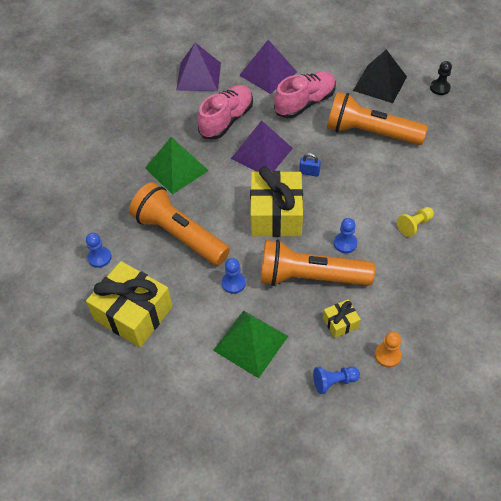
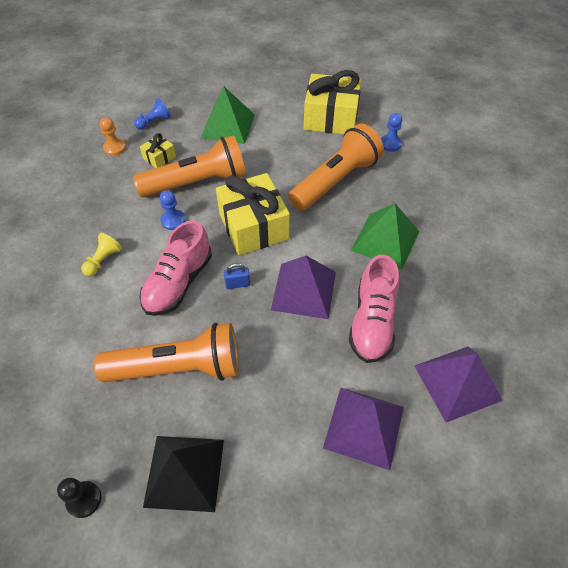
camera: 155 degrees right, 0 degrees up
(179, 235) = (335, 181): orange flashlight -> orange flashlight turned 60 degrees counterclockwise
(233, 283) = (263, 159): blue pawn -> none
(305, 103) = (284, 387): pink shoe -> pink shoe (178, 282)

